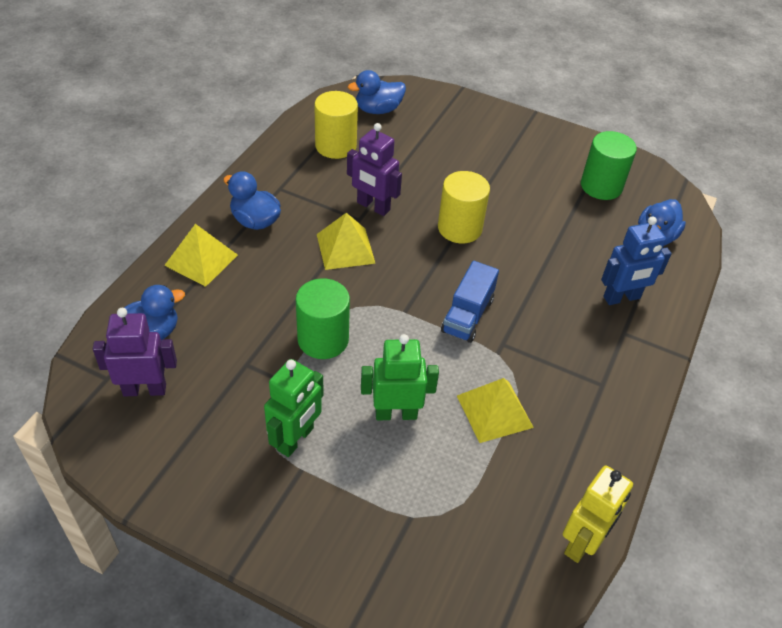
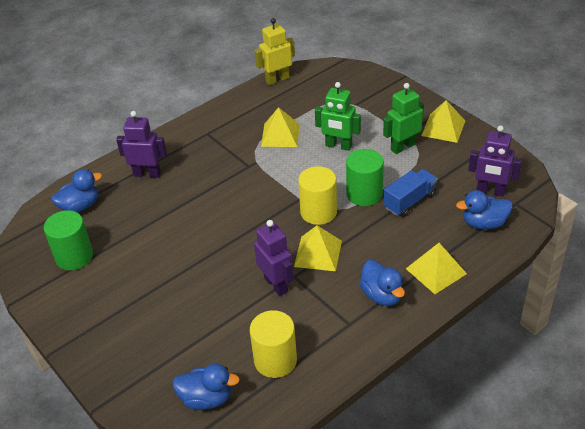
camera: 150 degrees left, 5 degrees down
(239, 502) = (443, 128): none -> yellow pyramid
(459, 228) = (218, 248): yellow cylinder -> yellow cylinder (318, 212)
(467, 315) = (258, 186): blue truck -> blue truck (410, 201)
(622, 298) = (147, 174): blue robot -> purple robot

